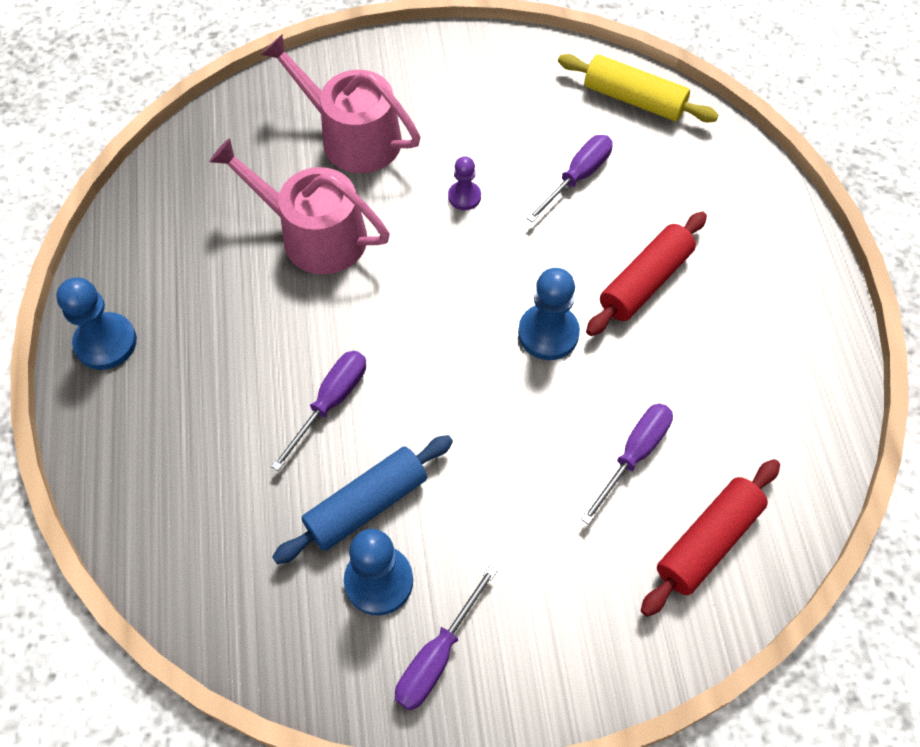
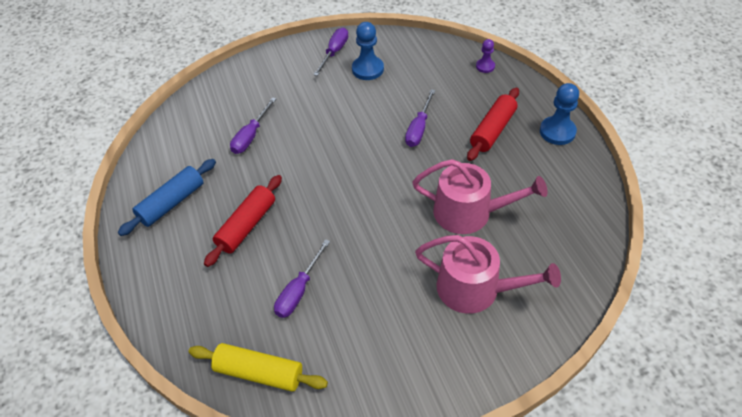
camera: 170 degrees right, 10 degrees down
(366, 505) = (383, 93): blue rolling pin -> blue rolling pin (172, 203)
(464, 196) = (378, 259): purple pawn -> purple pawn (485, 66)
(548, 333) = (305, 184): blue pawn -> none
(708, 541) = (213, 109): red rolling pin -> red rolling pin (493, 130)

